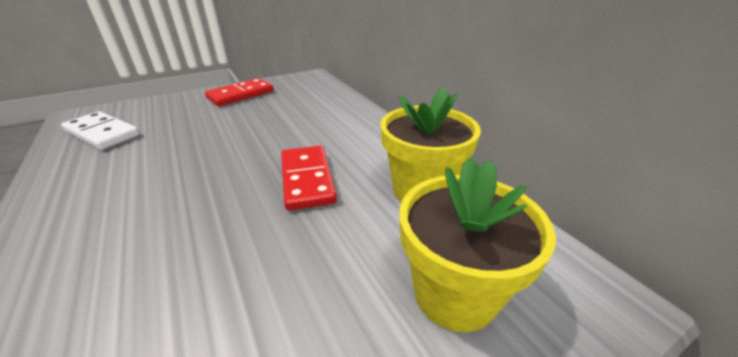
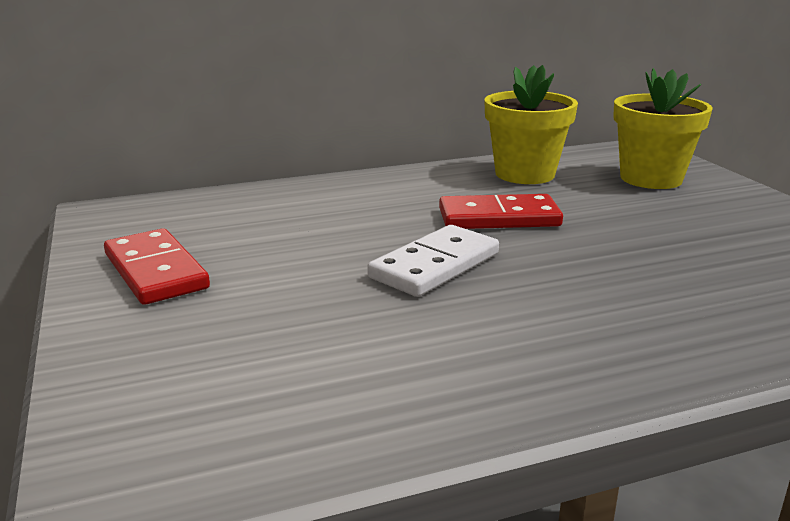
camera: 80 degrees left, 10 degrees down
(102, 133) = (275, 404): white domino -> white domino (434, 265)

